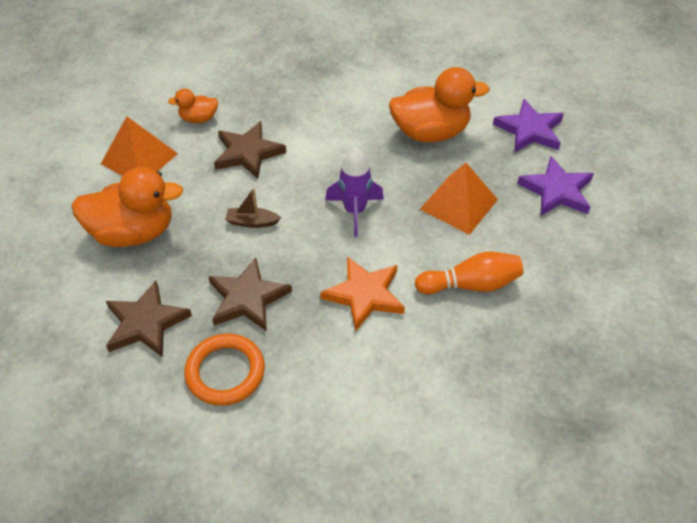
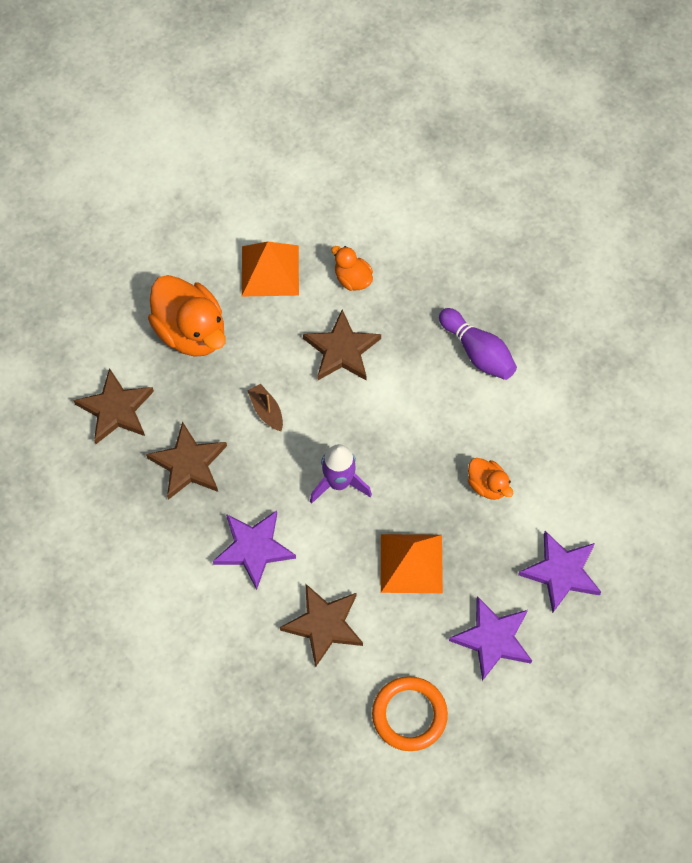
camera: 55 degrees right, 15 degrees up
(225, 372) = (113, 496): orange ring -> orange ring (409, 715)
(323, 87) = (478, 352): none -> purple bowling pin
(364, 295) = (254, 548): orange star -> purple star
(430, 132) = (487, 485): orange duck -> orange duck, size x0.51
(470, 284) = (324, 625): orange bowling pin -> brown star

